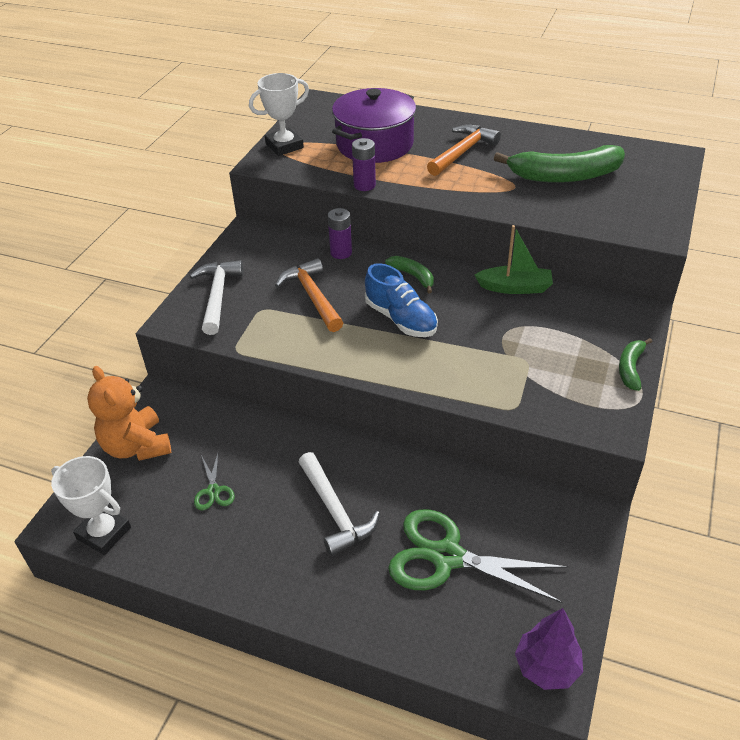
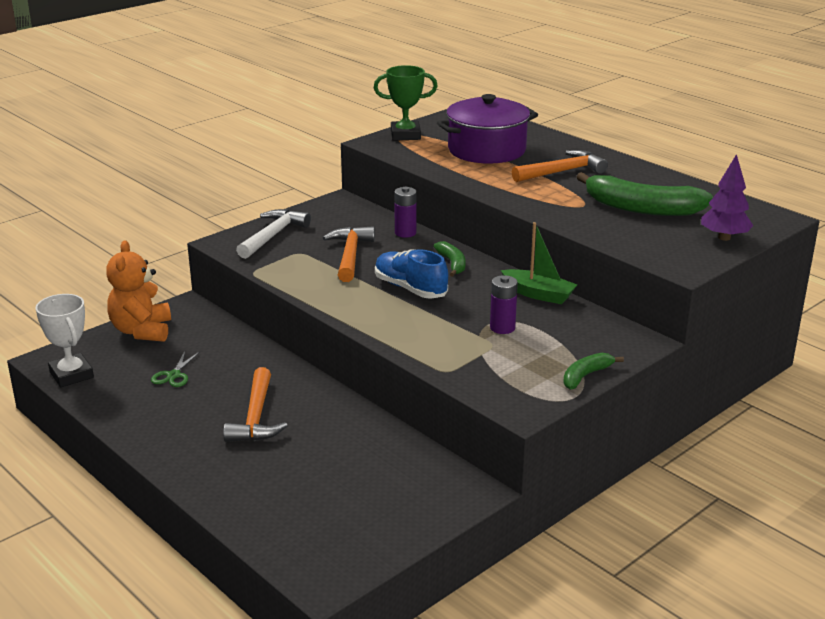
camera: 25 degrees right, 15 degrees down
(284, 146) = (405, 135): white trophy -> green trophy
(335, 511) = (256, 417): white hammer -> orange hammer
(364, 185) = (445, 175): purple battery -> purple battery (502, 328)
(401, 319) = (410, 288): blue shoe -> blue shoe turned 150 degrees clockwise
(447, 557) = (319, 474): green scissors -> none
(546, 667) = (331, 568): purple tree -> purple tree (724, 237)

